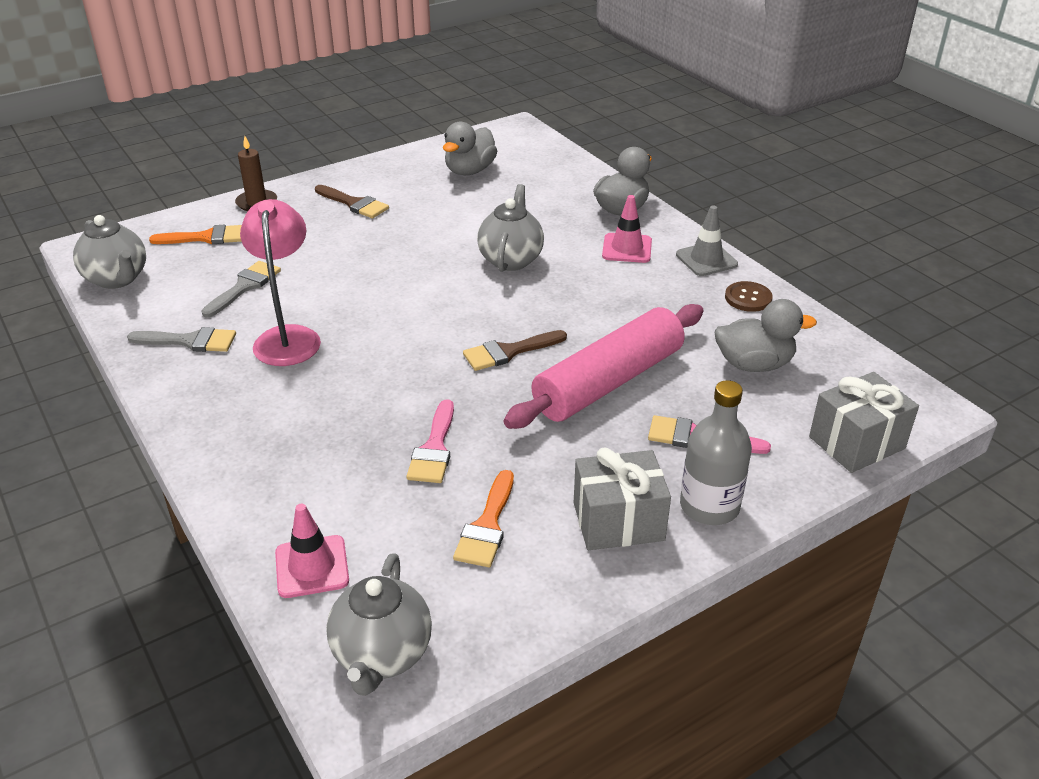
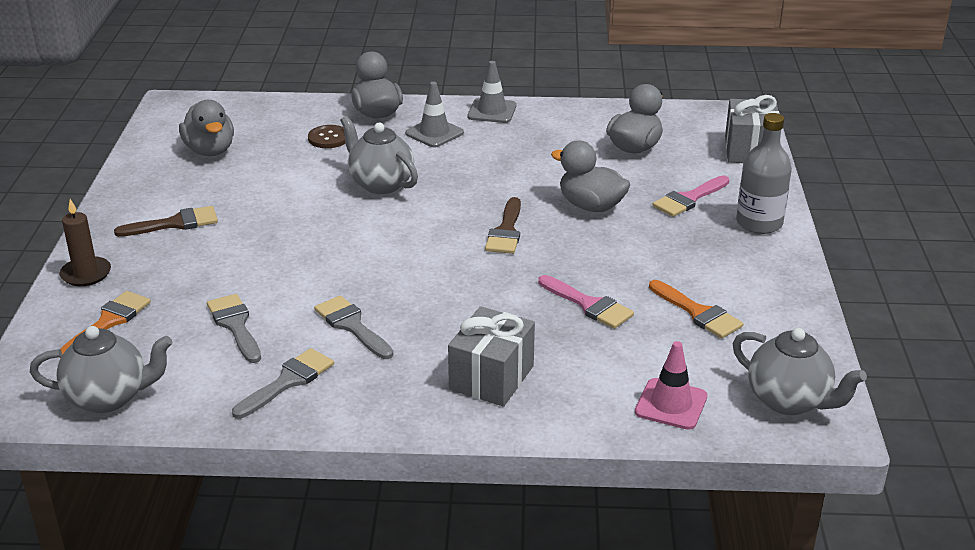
camera: 55 degrees left, 5 degrees down
(288, 337) = (352, 326): pink lamp -> grey brush
(608, 381) = (591, 206): pink rolling pin -> grey duck
(618, 521) = (742, 261): grey gift -> grey gift (491, 378)
(627, 248) = (434, 133): pink traffic cone -> grey traffic cone
(748, 298) = (558, 117): brown button -> brown button (328, 138)

